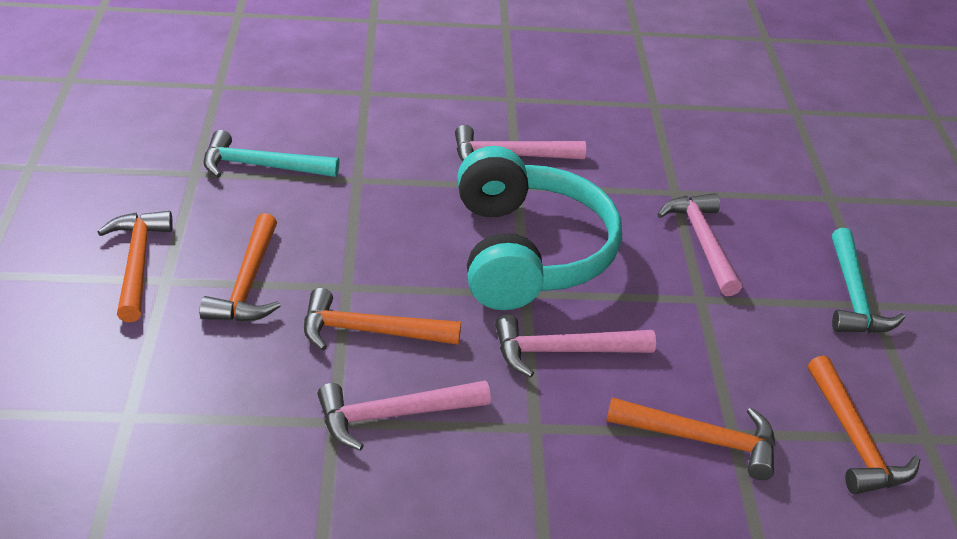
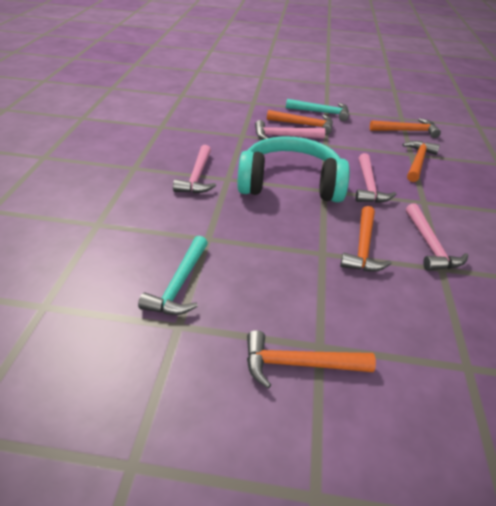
camera: 80 degrees left, 0 degrees up
(248, 283) = (321, 299): orange hammer -> orange hammer (304, 125)

